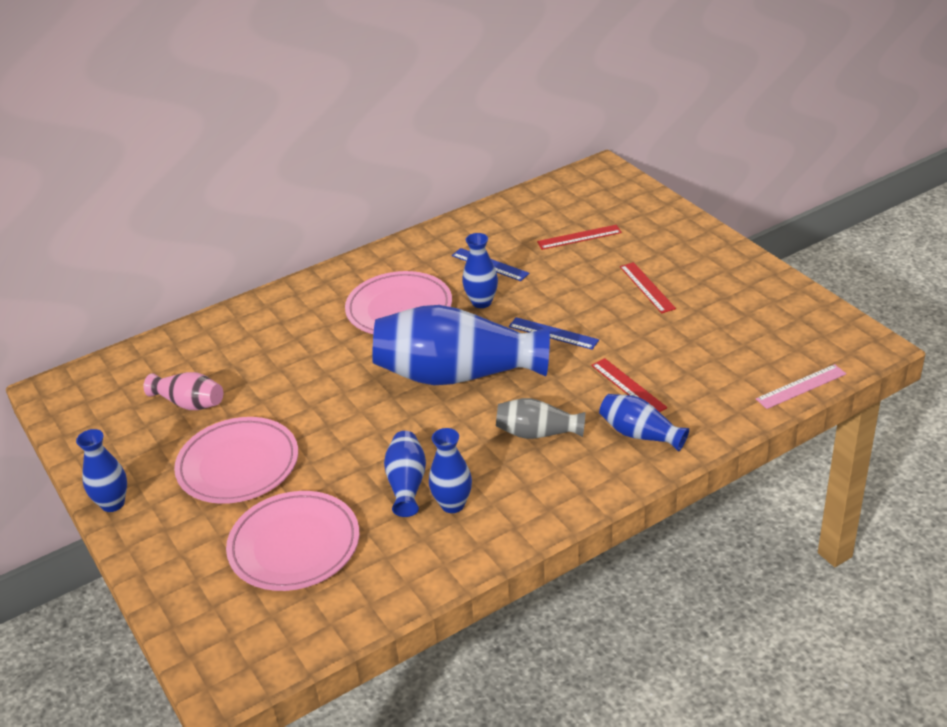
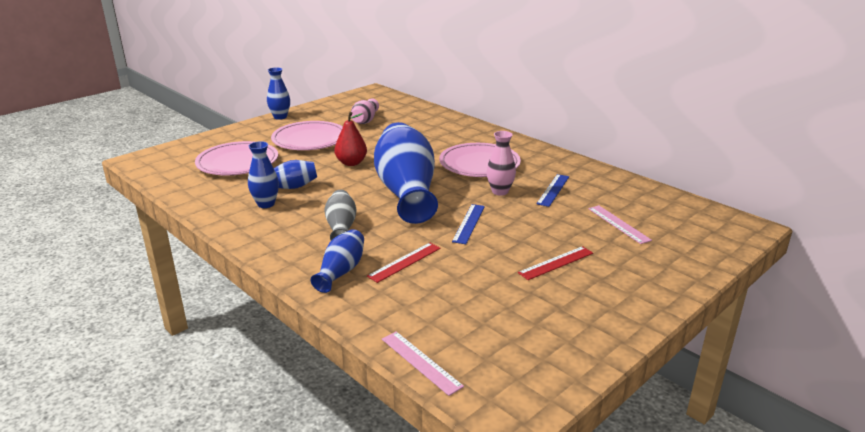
camera: 75 degrees right, 10 degrees down
(347, 421) = (351, 163): none -> red pear
(481, 302) = (500, 191): blue vase -> pink vase
(579, 237) = (618, 224): red ruler -> pink ruler

